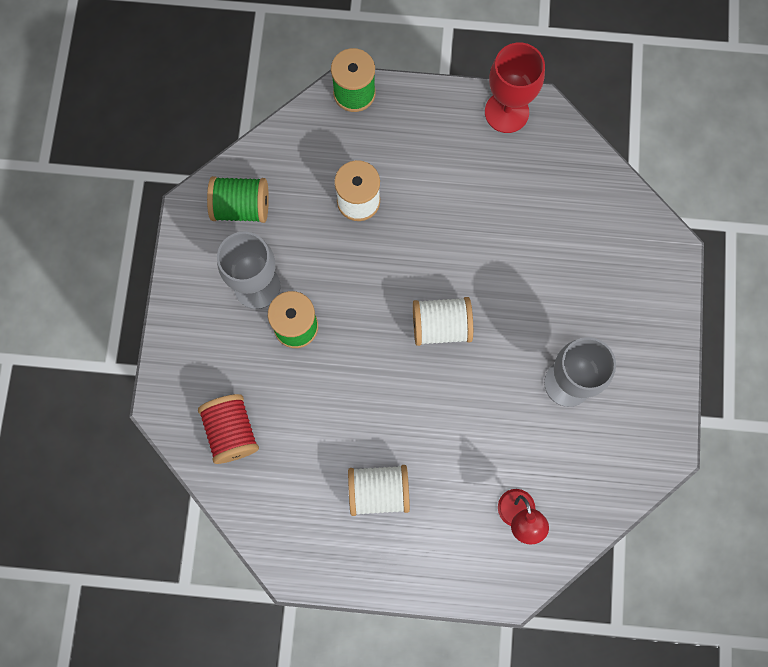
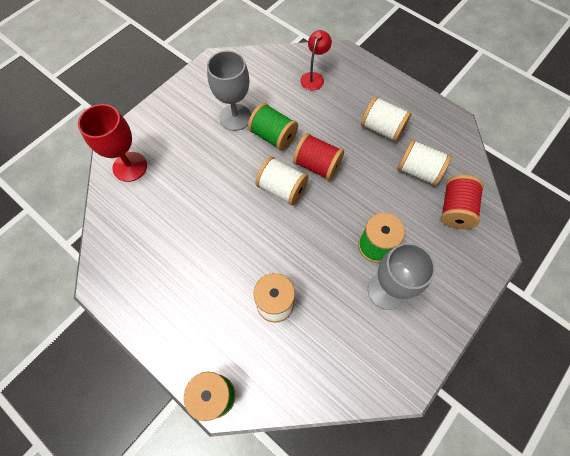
camera: 145 degrees left, 10 degrees down
(241, 207) = (364, 359): green spool -> green spool (273, 136)
(300, 457) = (418, 171): none -> white spool
(423, 383) = (317, 165): none -> red spool
(506, 112) = (123, 297): red goblet -> red goblet (130, 167)

